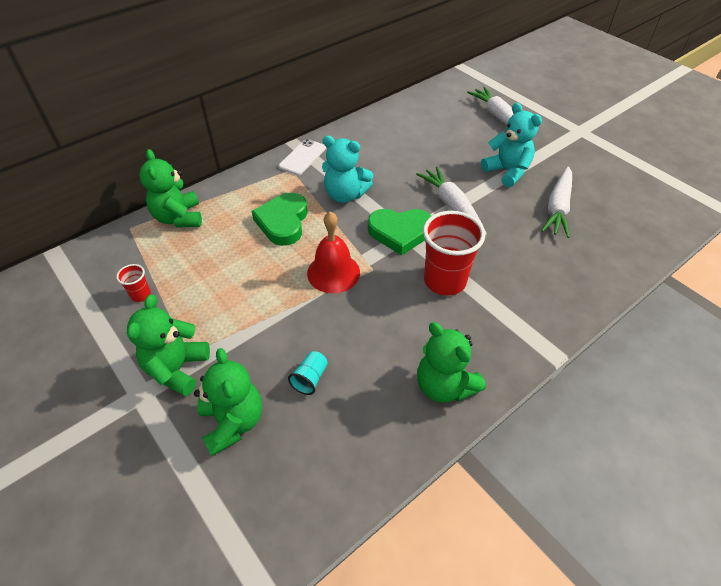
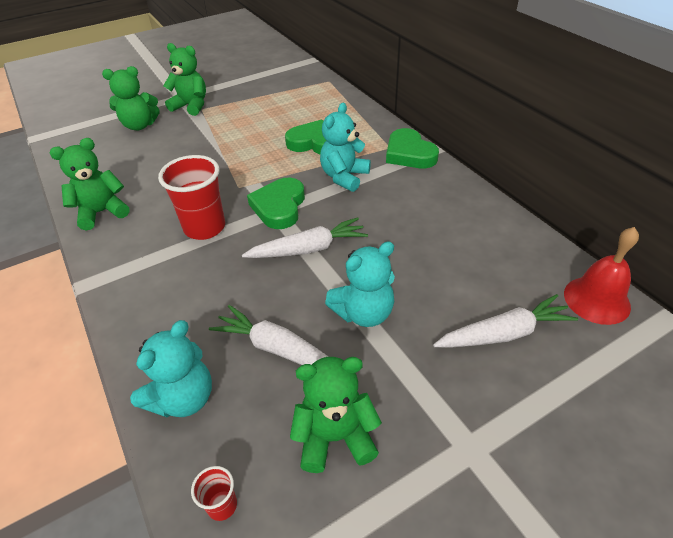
camera: 100 degrees right, 5 degrees down
(141, 295) = (259, 90): red cup -> red cup (222, 505)
(179, 218) = (334, 98): green teddy bear -> green teddy bear (335, 437)
(302, 157) = (409, 154): white phone -> green heart
(310, 378) = (151, 153): turquoise cup -> none
(333, 272) = (244, 166): red bell -> red bell (596, 300)
(621, 247) = (183, 398): none -> turquoise teddy bear

